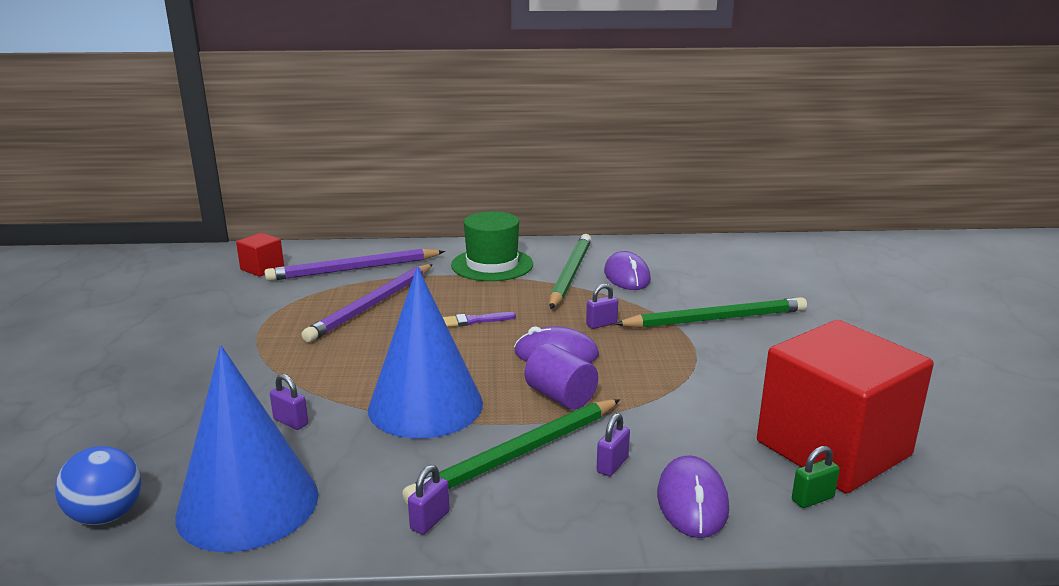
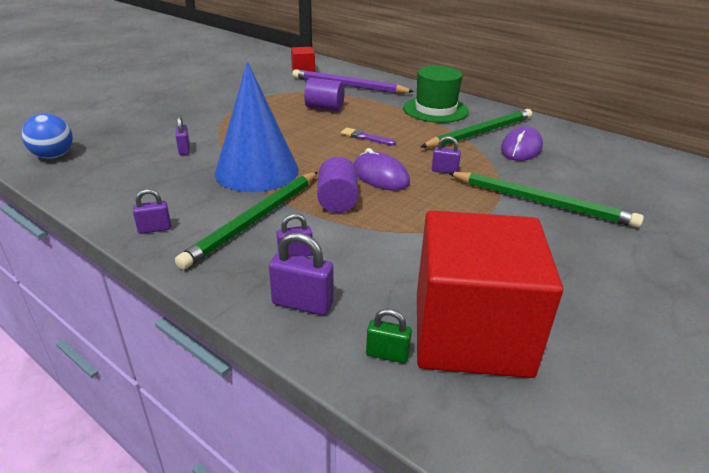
camera: 40 degrees right, 10 degrees up
(248, 504) = (103, 178): blue cone -> none
(372, 305) = (324, 108): purple pencil -> purple cylinder
(517, 455) = (255, 220): green pencil -> green pencil turned 60 degrees counterclockwise
(692, 501) = (302, 304): purple mouse -> purple padlock

